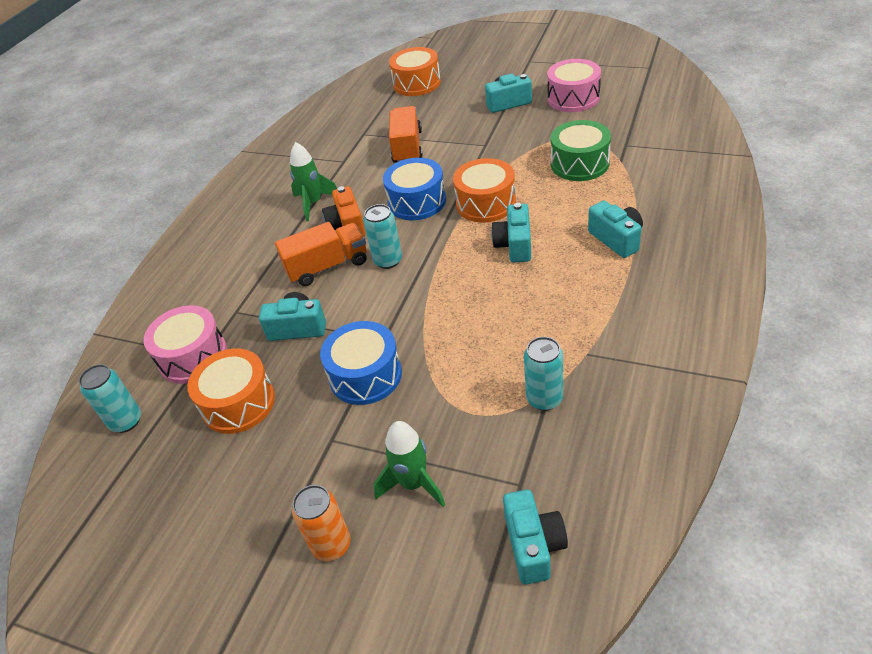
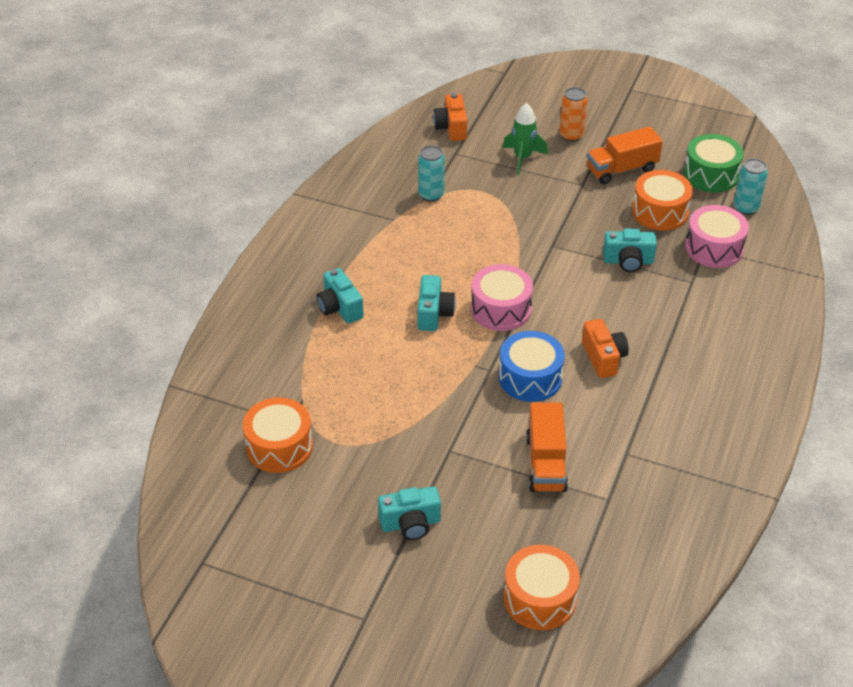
camera: 175 degrees right, 0 degrees up
(313, 203) = (648, 393): green rocket -> none
(327, 266) = (614, 314): orange truck -> orange truck (621, 169)
(365, 375) = (563, 221): blue drum -> none
(388, 261) = (555, 313): turquoise can -> none
(486, 203) = (456, 365): orange drum -> orange drum (279, 446)
(533, 545) = (451, 128): turquoise camera -> orange camera
(573, 98) = (323, 516): pink drum -> pink drum (500, 309)
(579, 164) = (347, 402): green drum -> green drum (710, 175)

